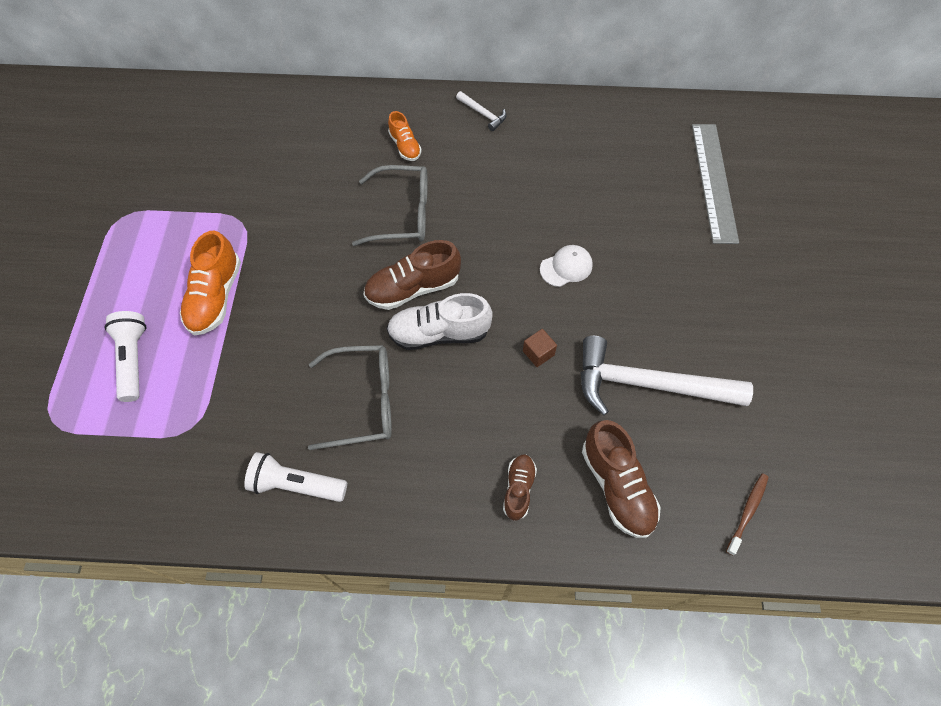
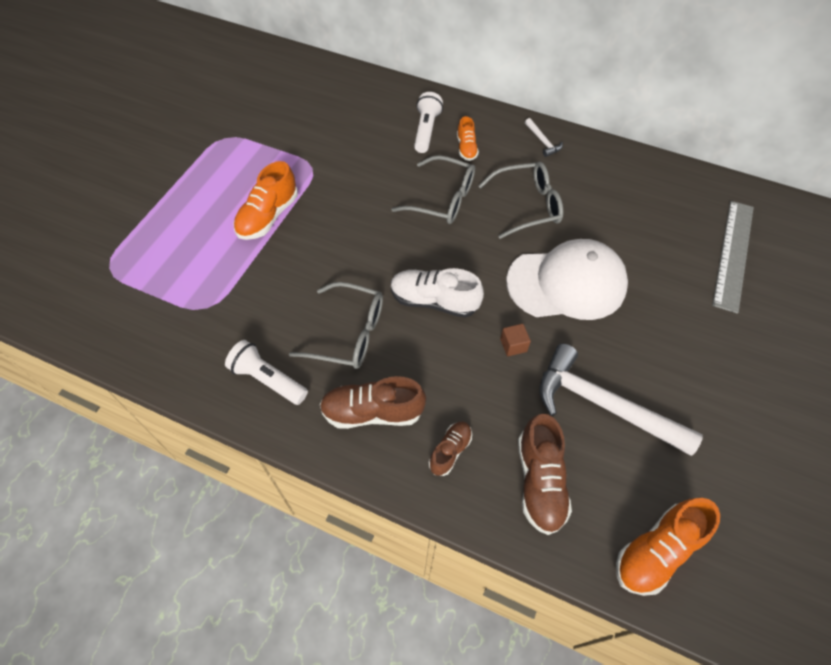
camera: 20 degrees right, 5 degrees down
(133, 359) = (187, 242): white flashlight -> white flashlight (426, 130)
(413, 288) = (427, 259): brown shoe -> brown shoe (372, 412)
(495, 193) = (527, 205): none -> grey glasses
(566, 267) = (566, 283): white cap -> white cap, size x2.38
(747, 512) = (656, 551): brown toothbrush -> orange shoe

